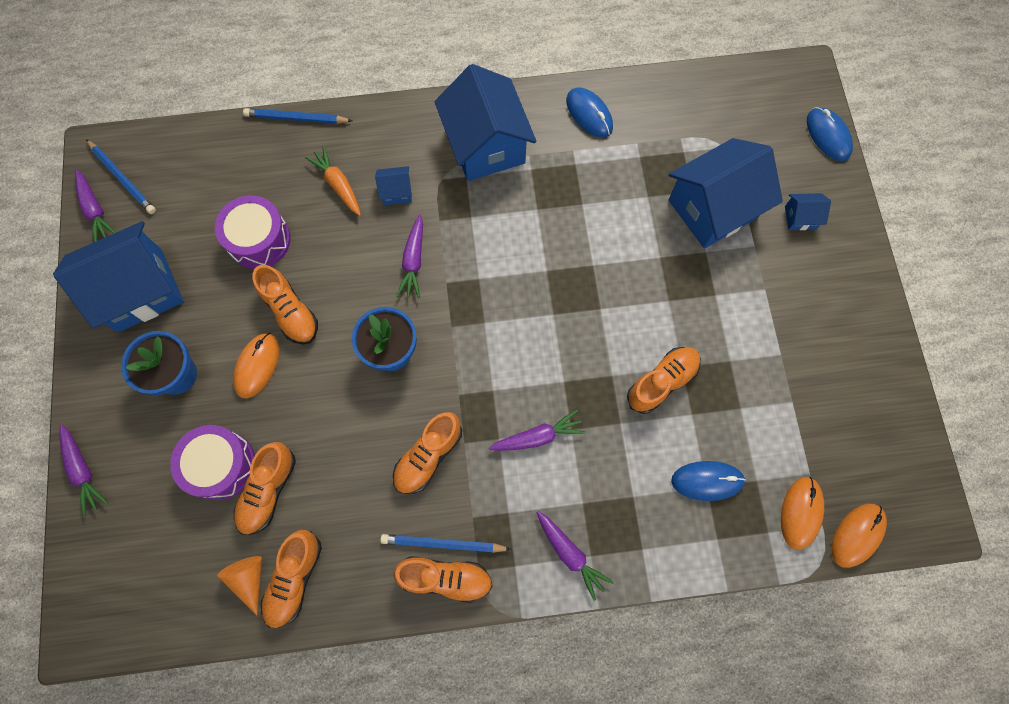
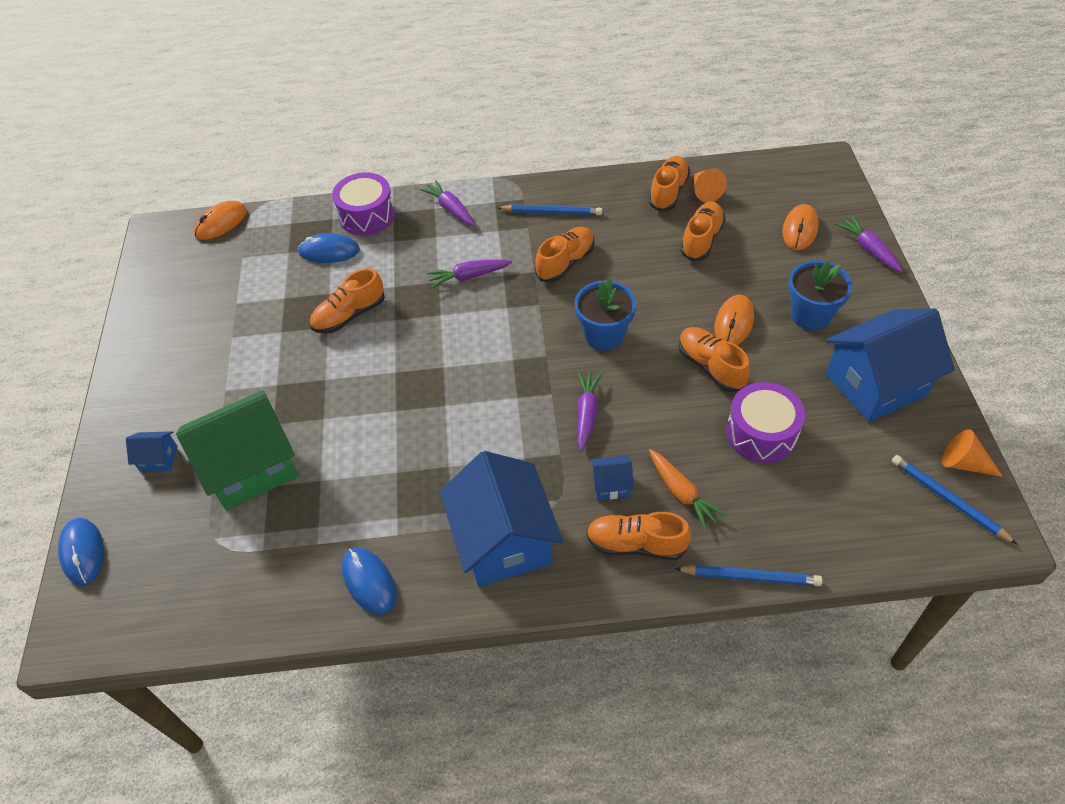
camera: 175 degrees left, 20 degrees down
(95, 210) = (964, 463): purple carrot -> orange cone
(221, 465) = (747, 254): purple drum -> purple drum (367, 215)
(445, 578) = (549, 194): orange shoe -> orange shoe (636, 544)
(713, 208) = (251, 467): blue house -> green house
(801, 513) = (260, 234): orange mouse -> orange mouse (800, 229)

